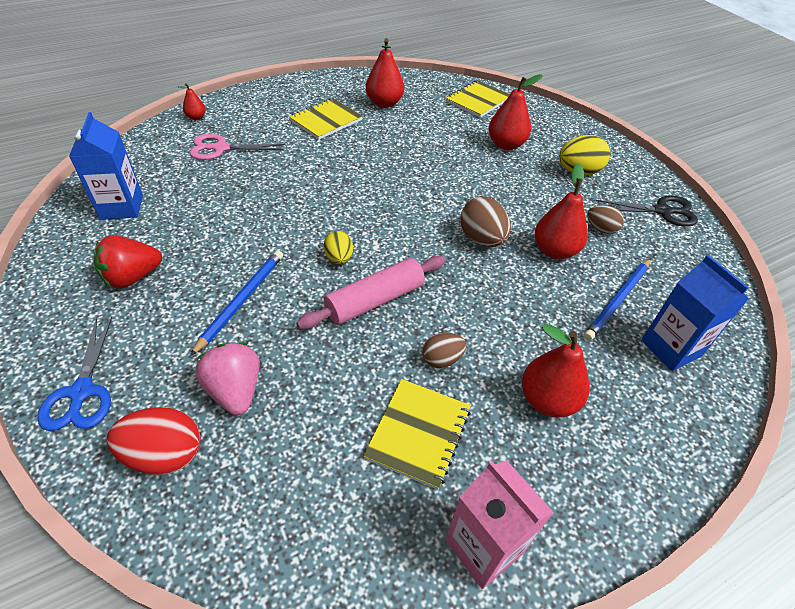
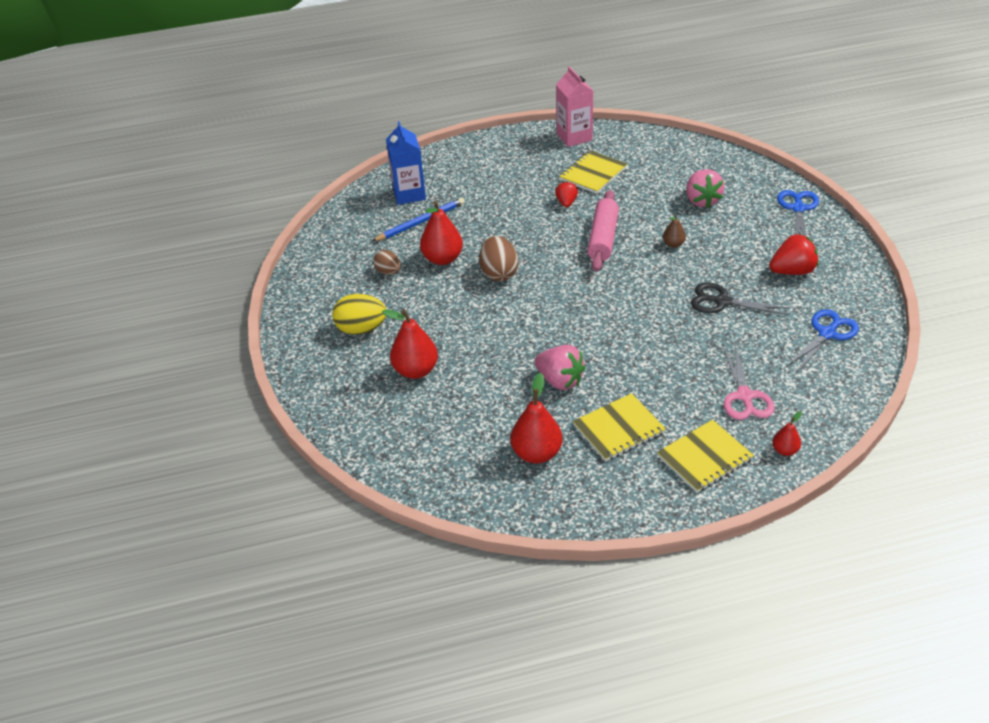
camera: 160 degrees left, 5 degrees down
(122, 207) = (827, 333): blue carton -> blue scissors
(164, 454) = (738, 179): red egg -> none
(220, 148) = (745, 396): pink scissors -> pink scissors turned 75 degrees clockwise
(241, 301) = (703, 247): blue pencil -> none
(281, 302) = (673, 244): none -> brown pear
(339, 258) = (625, 270): yellow egg -> none
(375, 301) = (603, 238): pink rolling pin -> pink rolling pin turned 60 degrees counterclockwise
(381, 147) = (560, 380): none -> pink strawberry
(441, 359) = (566, 202): brown egg -> red strawberry
(478, 100) = (408, 447): yellow notebook -> yellow notebook (704, 458)
(547, 400) = (509, 179): red pear -> none
(663, 211) = (317, 281): black scissors -> black scissors (721, 301)

